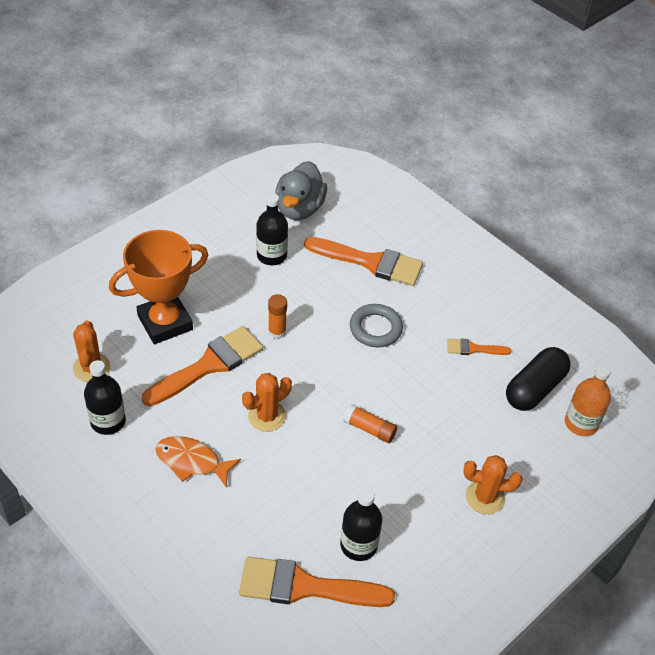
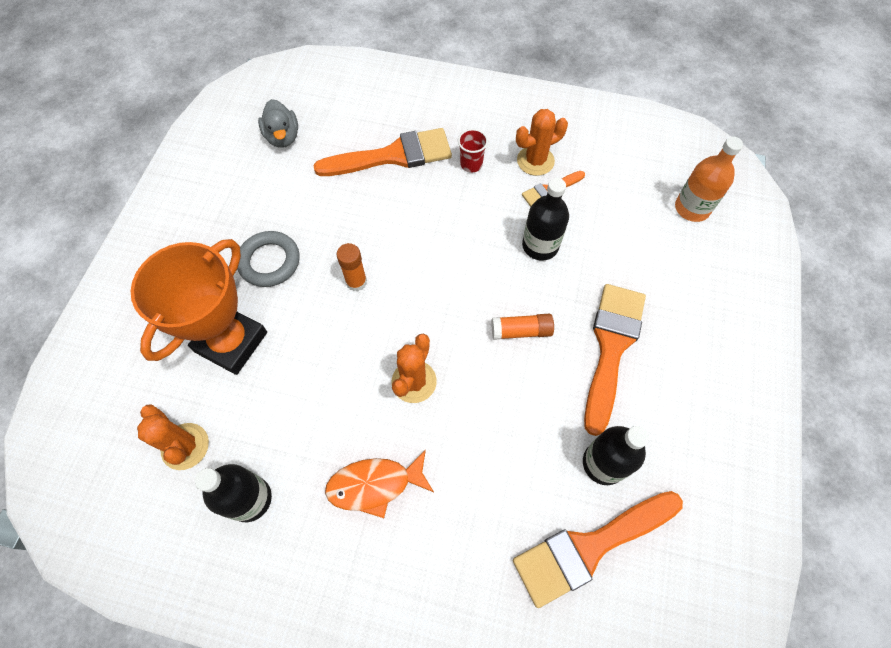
camera: 30 degrees left, 15 degrees up
(209, 365) = (313, 362): orange brush -> orange brush (611, 347)
(271, 255) = (291, 202): black bottle -> black bottle (540, 246)
(299, 208) = (283, 137): grey duck -> grey duck, size x0.66
(375, 328) = (448, 222): grey ring -> grey ring (269, 261)
(425, 299) = (471, 164): none -> red cup
(485, 497) = (672, 334): orange cactus -> orange cactus (535, 161)
(534, 388) = (630, 198): black capsule -> none

